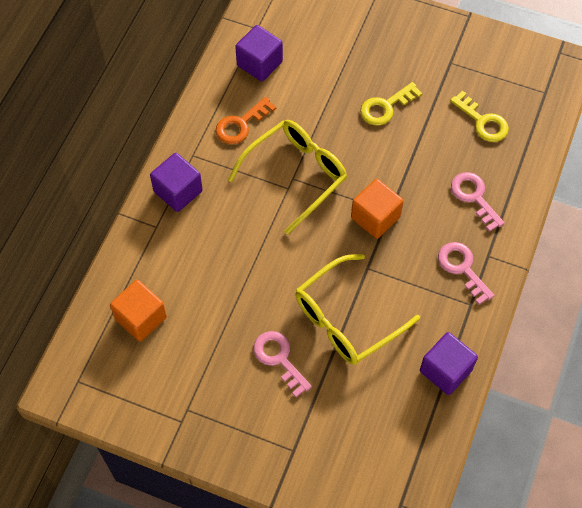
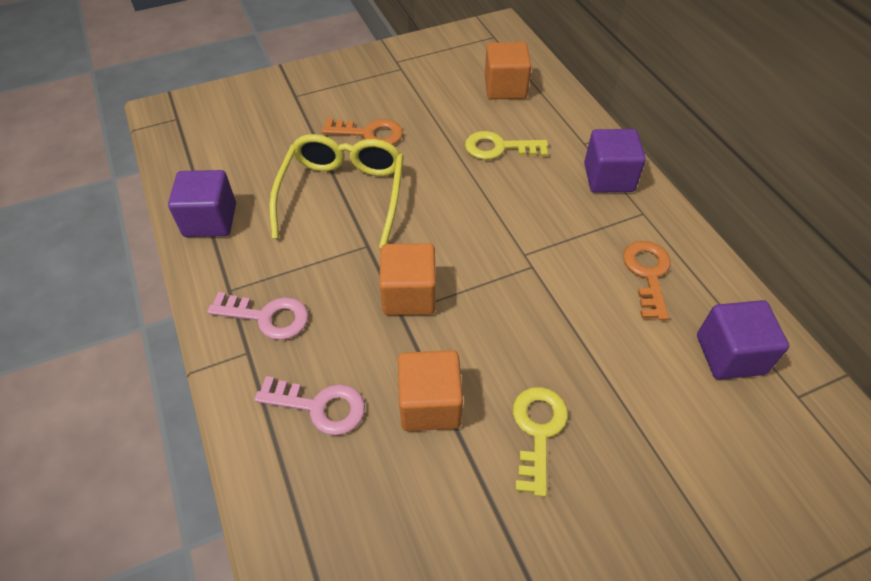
camera: 135 degrees right, 10 degrees down
(279, 359) = (369, 133): pink key -> orange key
(295, 175) = (533, 271): yellow glasses -> none
(421, 156) = (430, 404): none -> orange cube
(483, 121) = (399, 527): yellow key -> yellow key (499, 148)

